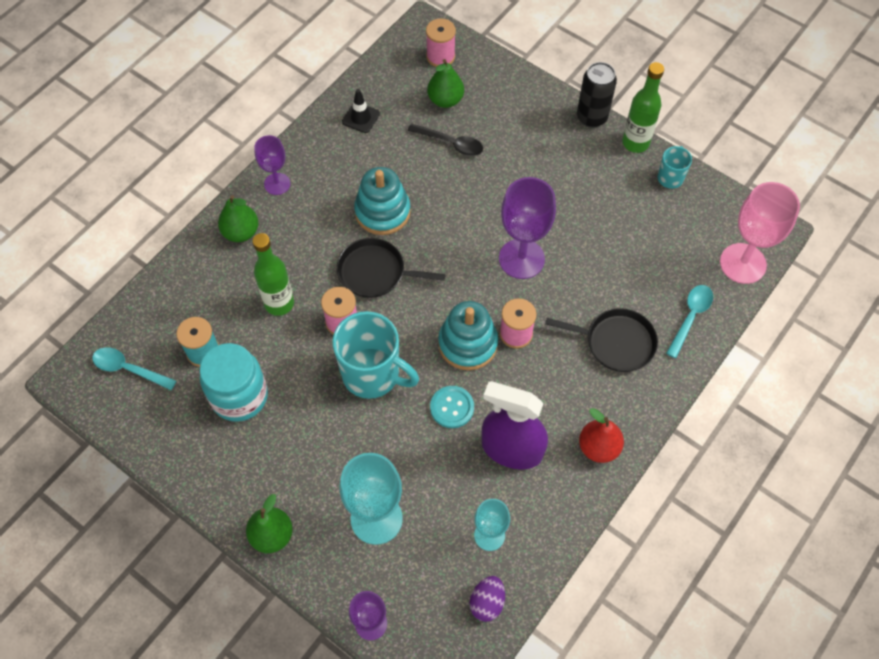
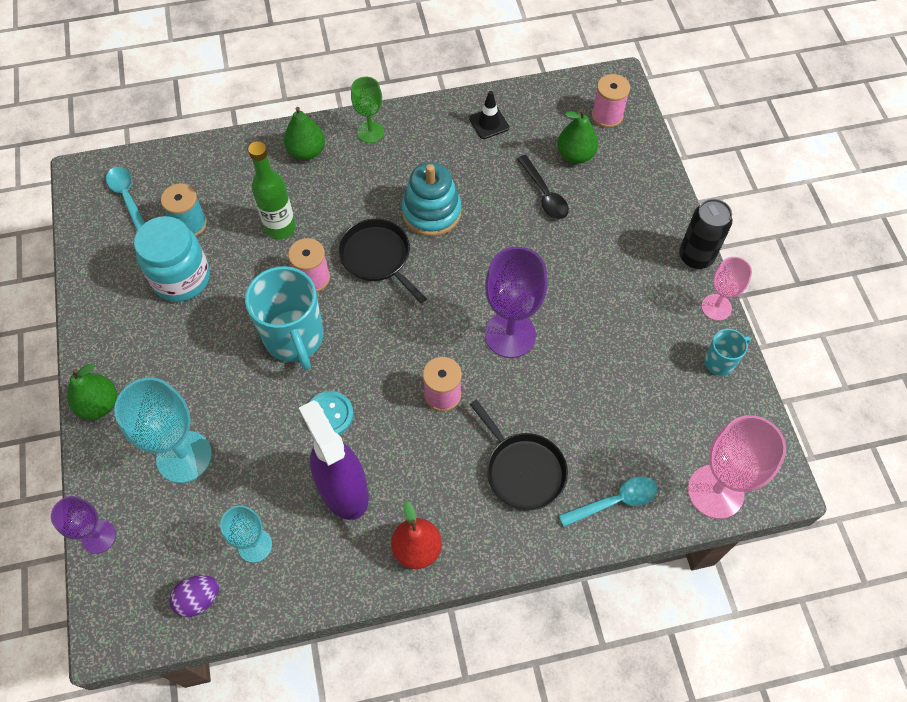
camera: 40 degrees right, 0 degrees up
(277, 184) = (370, 132): purple goblet -> green goblet
(468, 344) = (394, 372): turquoise stacking toy -> none
(635, 143) = (716, 307): green bottle -> pink goblet

